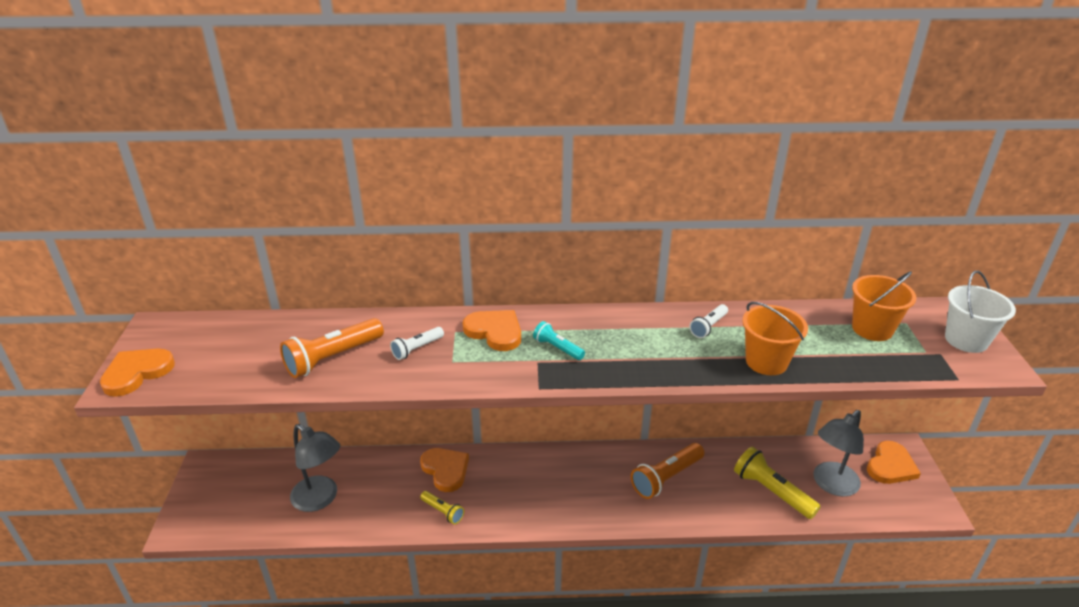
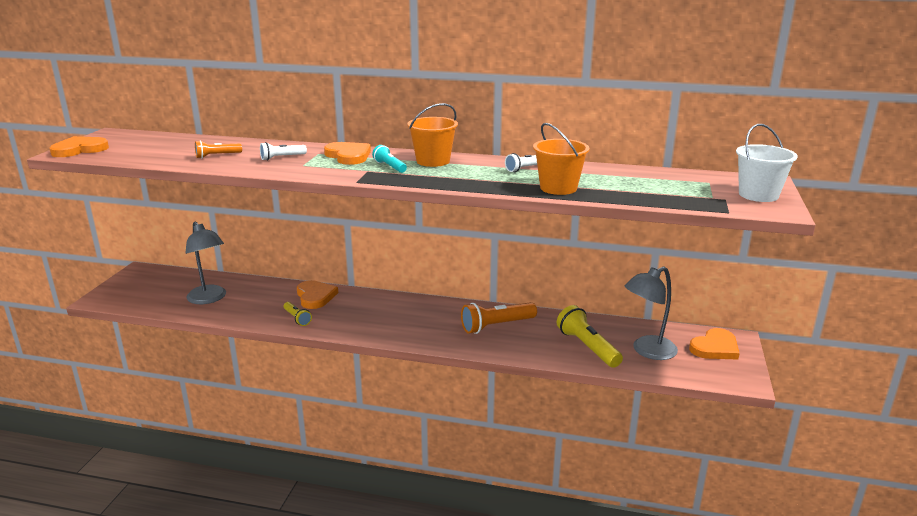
camera: 15 degrees right, 10 degrees down
(332, 358) = (217, 156): orange flashlight -> orange flashlight, size x0.56
(872, 329) = (673, 182): orange bucket -> orange bucket (433, 161)

